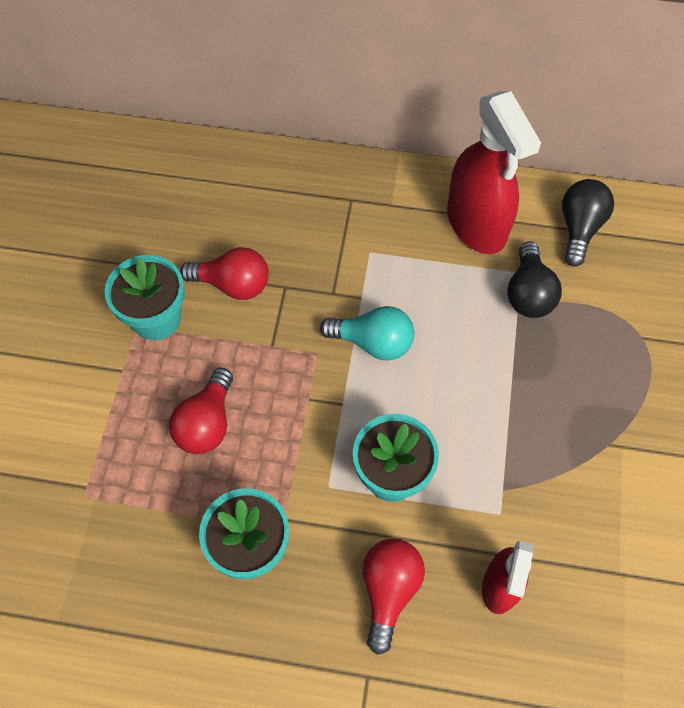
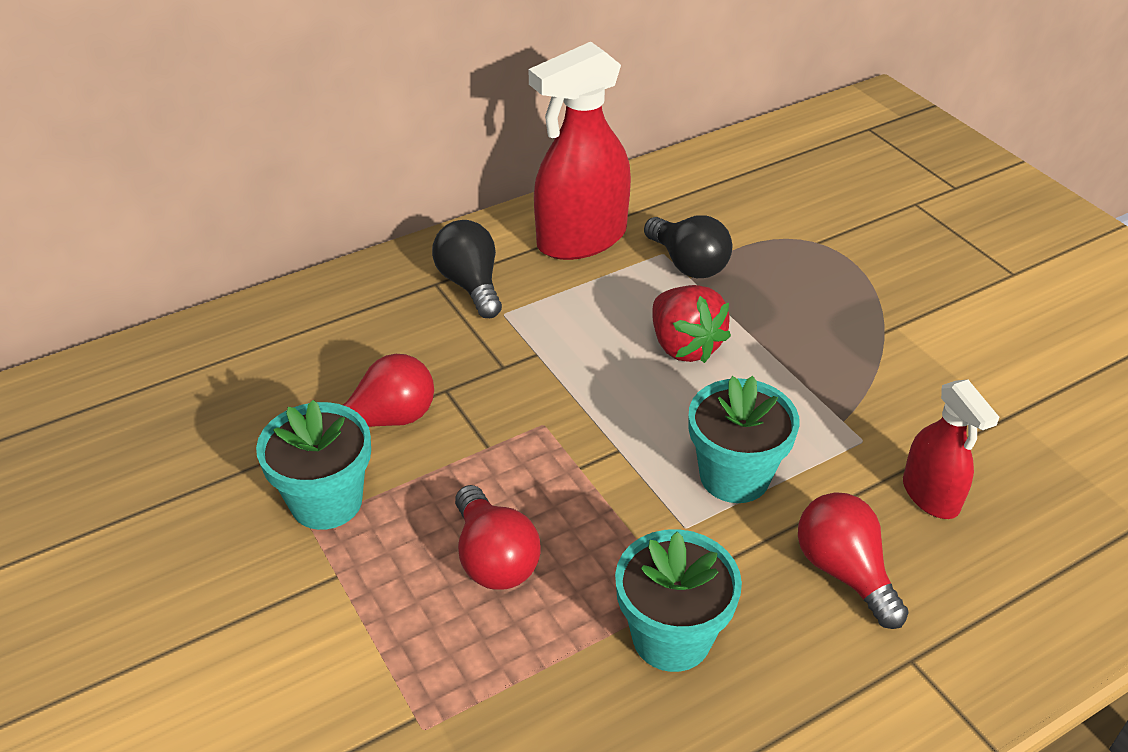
camera: 40 degrees left, 20 degrees down
(373, 342) = (590, 382): turquoise light bulb -> none
(458, 358) = (684, 346): none -> red strawberry
(476, 224) = (581, 239): red spray bottle -> red spray bottle turned 120 degrees clockwise
(579, 228) = (675, 196): black light bulb -> black light bulb (470, 285)

